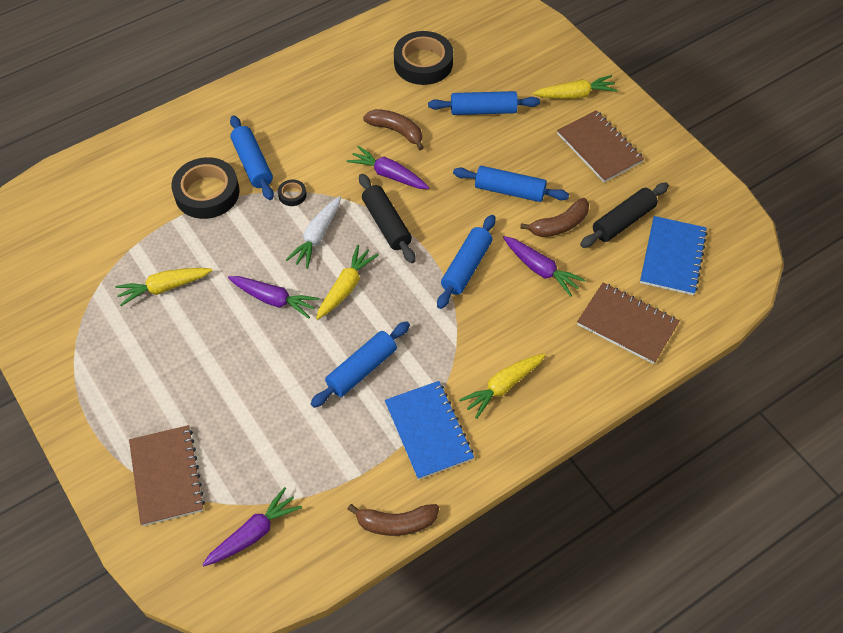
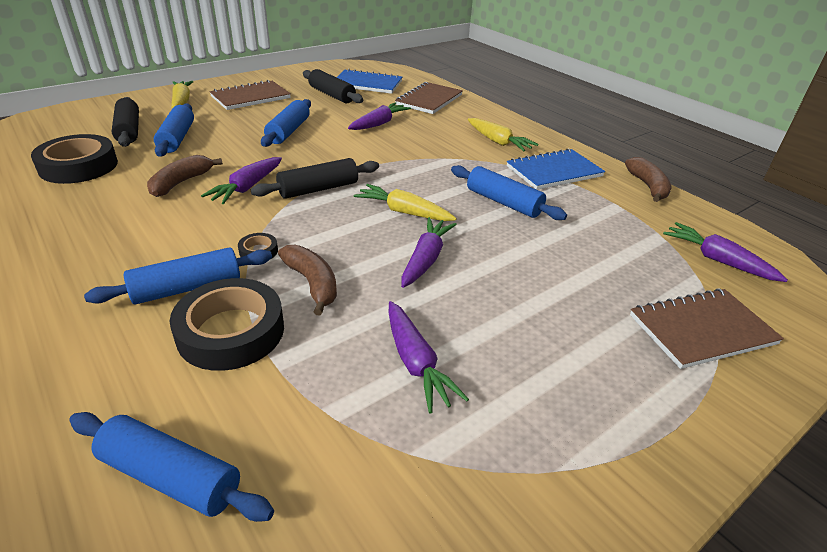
camera: 95 degrees left, 20 degrees down
(164, 288) = (416, 363): yellow carrot -> purple carrot
(317, 237) = (331, 231): white carrot -> none
(466, 267) = (376, 152): blue rolling pin -> blue rolling pin (170, 477)
(497, 74) = (129, 130): none -> black rolling pin
(559, 225) = (332, 115): brown banana -> brown banana (312, 283)

